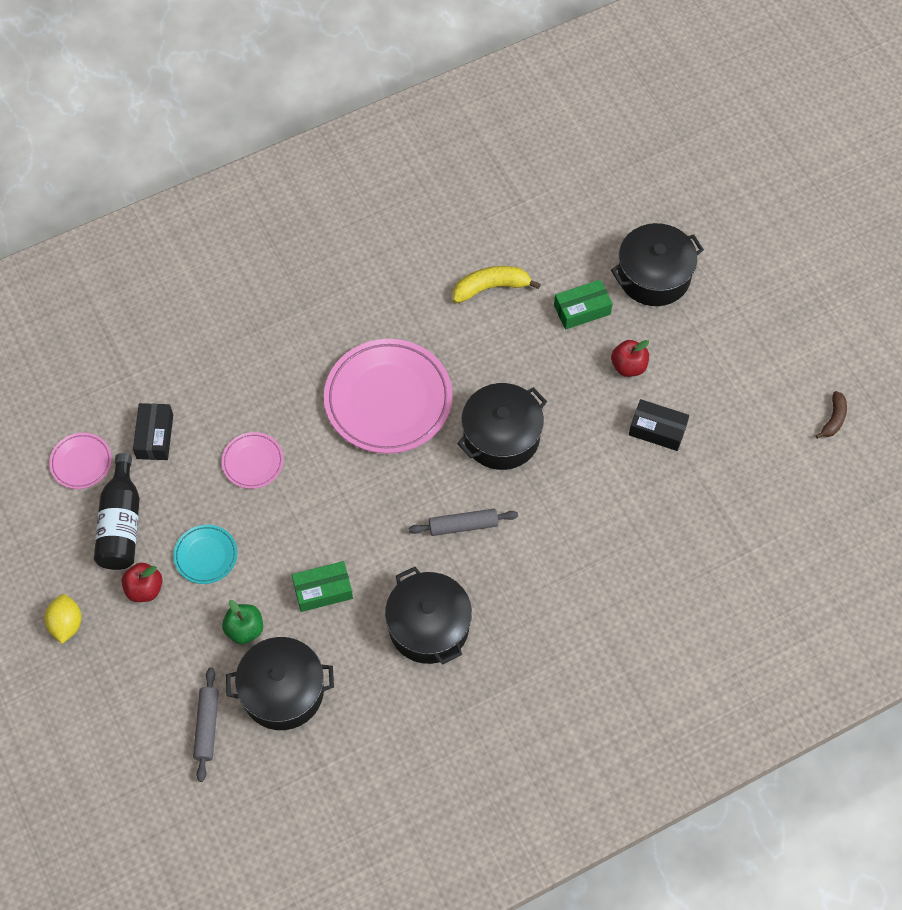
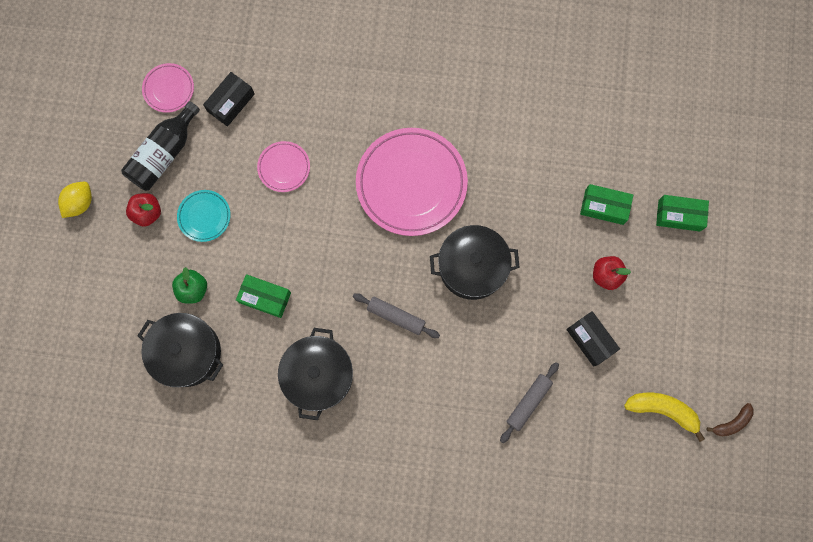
camera: 35 degrees right, 15 degrees up
(207, 726) = (121, 342): grey rolling pin -> grey rolling pin (528, 402)
(491, 287) = (549, 144): yellow banana -> yellow banana (662, 410)
(654, 276) = (679, 215): black pot -> green box

